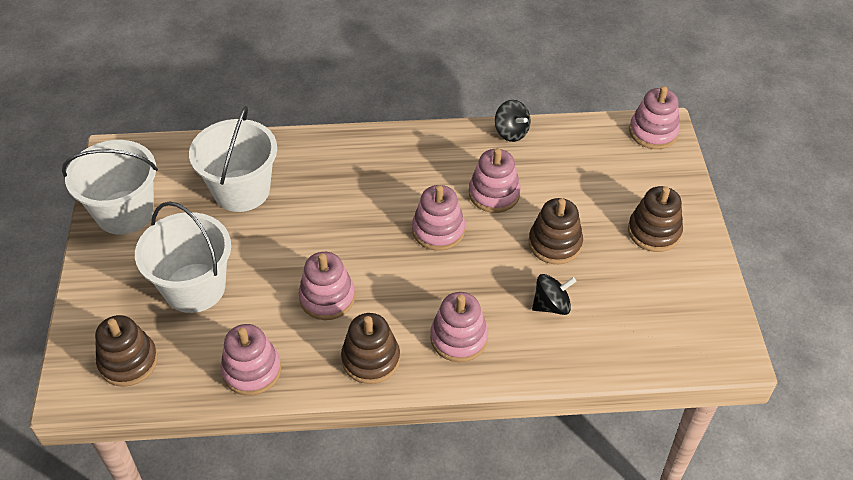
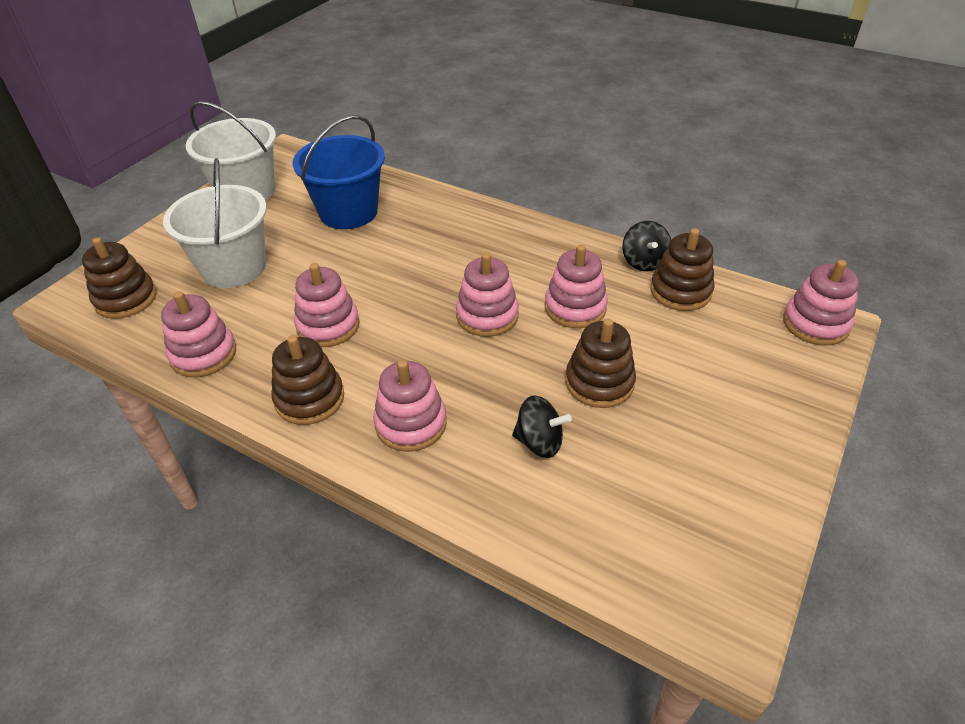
camera: 35 degrees right, 5 degrees down
(241, 190) = (348, 212): white bucket -> blue bucket
(654, 232) = (732, 424): brown stacking toy -> brown stacking toy (680, 291)

